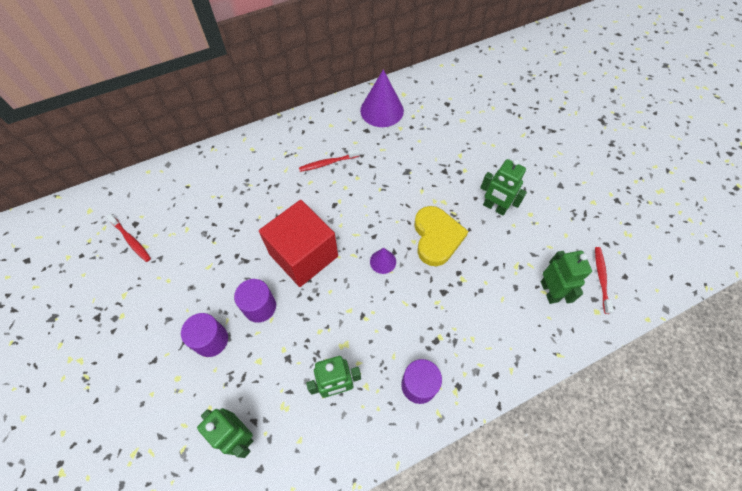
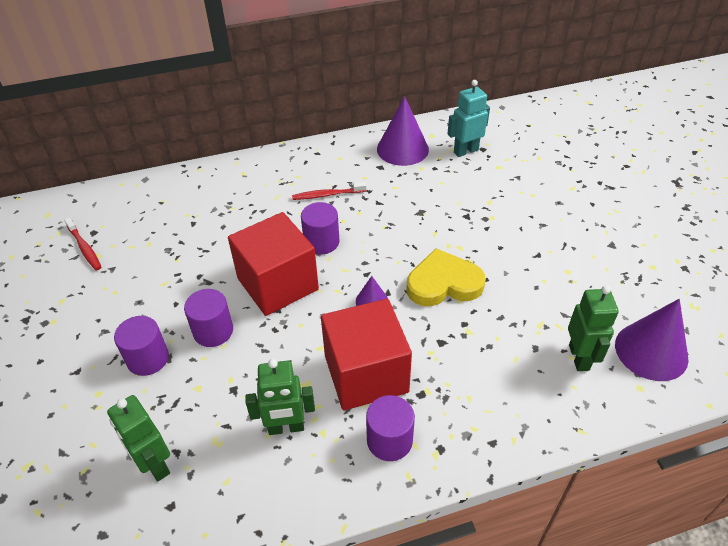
camera: 10 degrees right, 15 degrees down
(332, 210) = (321, 242): none -> purple cylinder
(390, 329) = (366, 374): none -> red cube
(433, 107) = (465, 151): none -> turquoise robot
(436, 237) = (443, 283): yellow heart -> yellow heart turned 105 degrees counterclockwise
(494, 207) = (522, 259): green robot -> none
(601, 278) = (651, 351): red toothbrush -> purple cone

